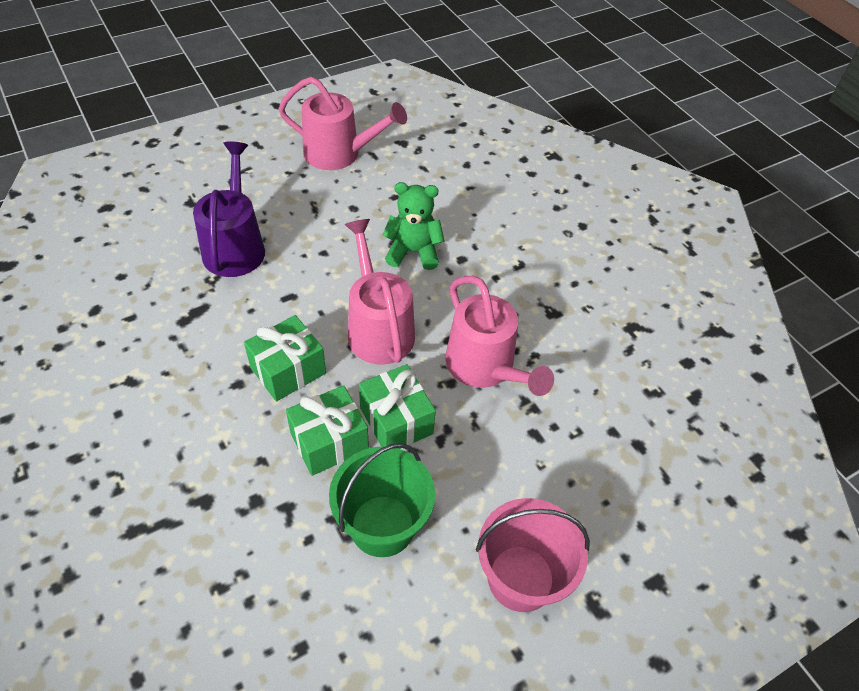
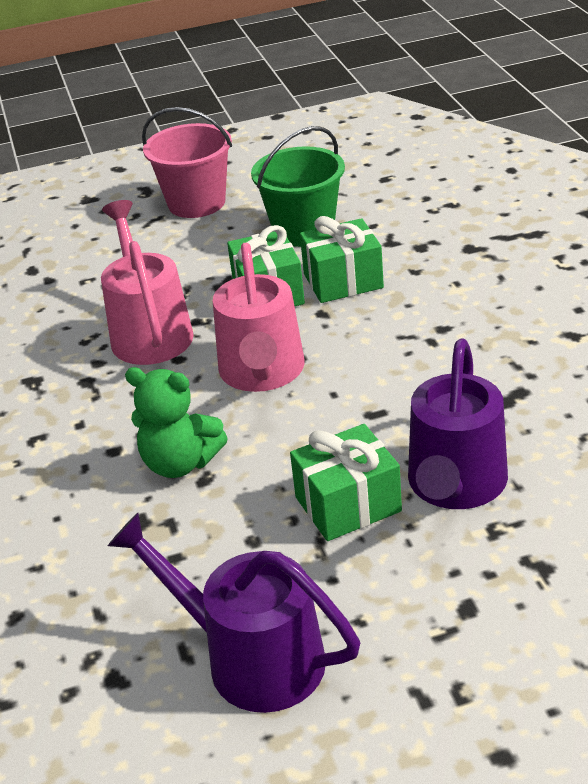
camera: 160 degrees left, 15 degrees down
(288, 370) = (382, 337): green gift -> green gift (348, 504)
(340, 154) = (250, 658): pink watering can -> purple watering can

